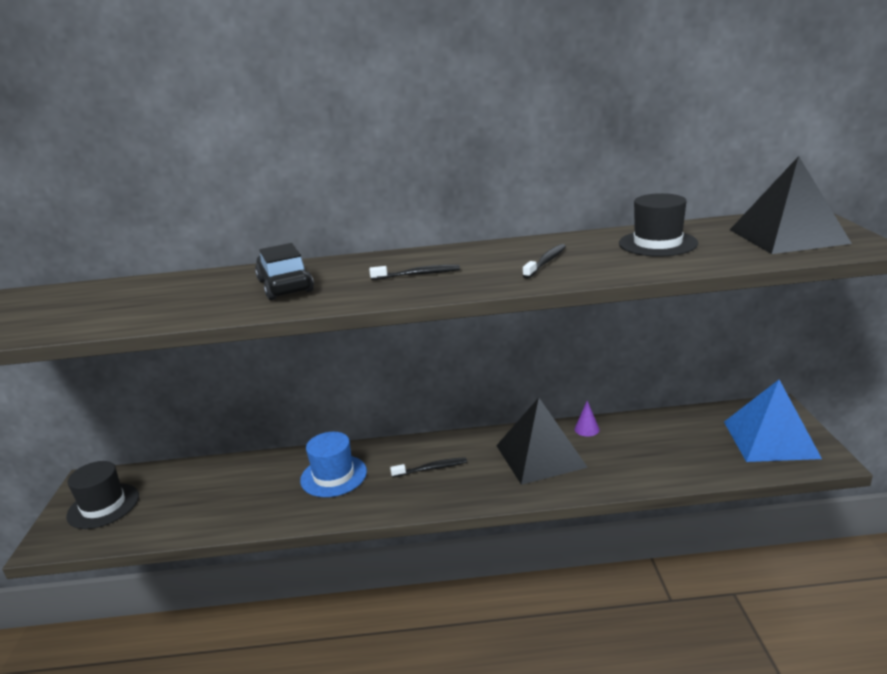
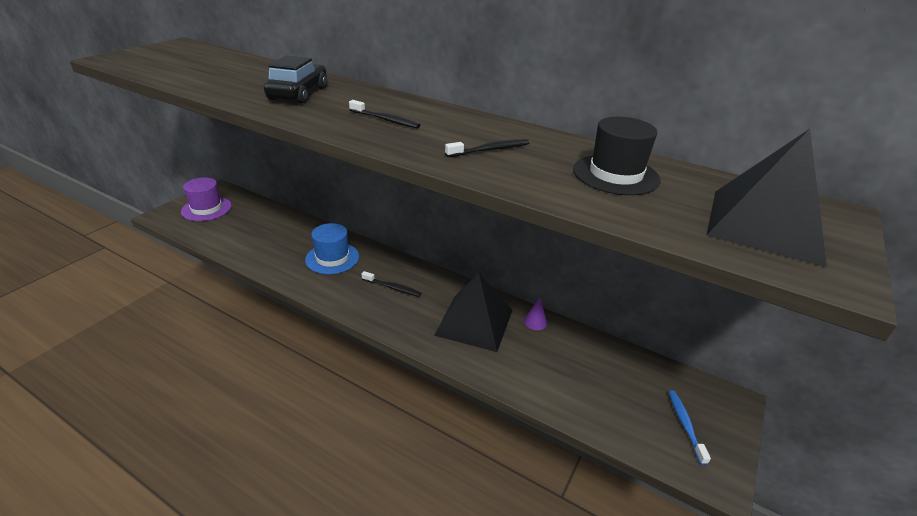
camera: 30 degrees right, 10 degrees up
(103, 506) = (206, 209): black hat -> purple hat
(770, 439) = (685, 425): blue pyramid -> blue toothbrush

